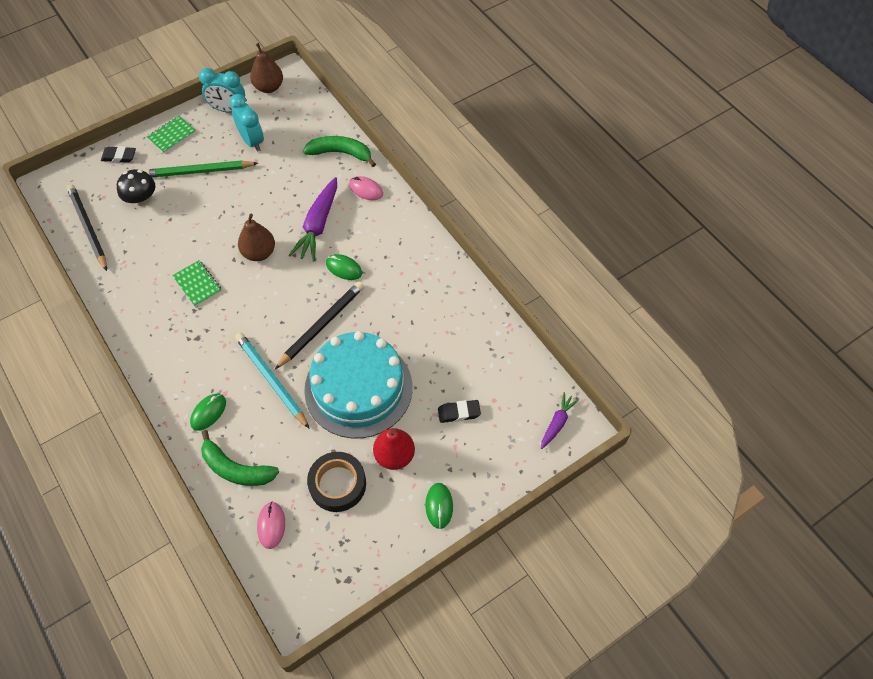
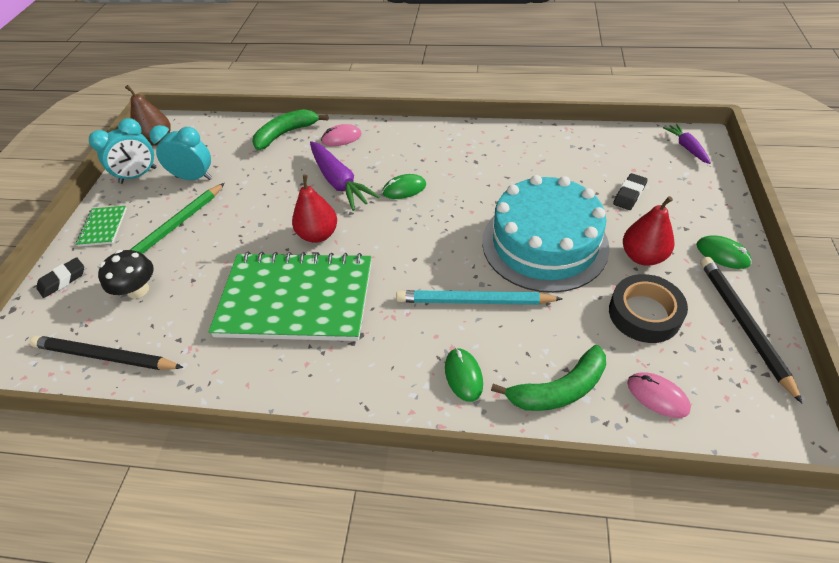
camera: 45 degrees left, 10 degrees down
(197, 284) = (296, 299): green notebook -> green notebook, size x2.46
(259, 253) = (318, 234): brown pear -> red pear
(321, 325) = (449, 233): black pencil -> black pencil (743, 324)

